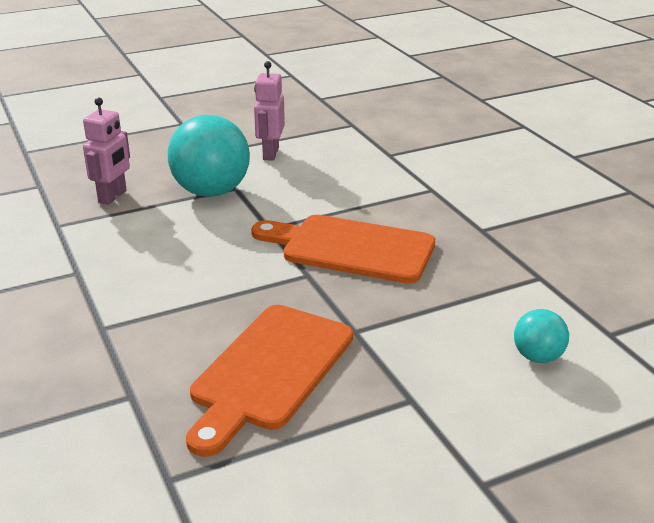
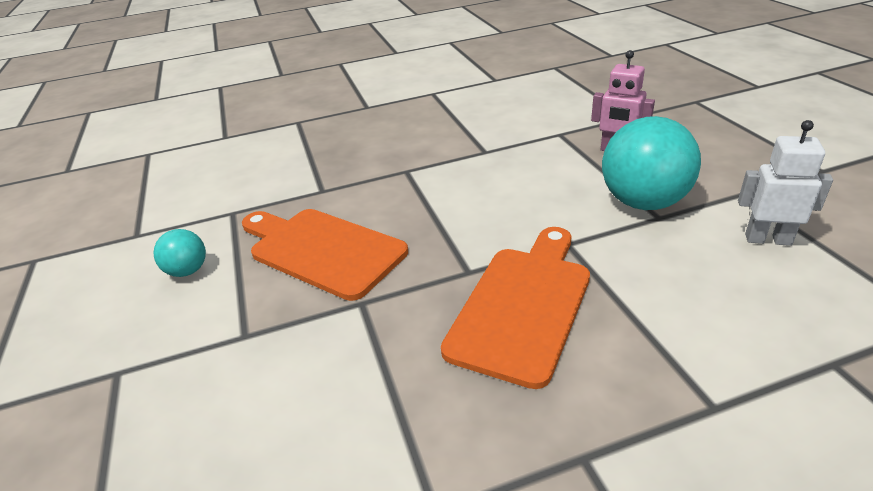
camera: 100 degrees right, 5 degrees up
(270, 154) = (767, 239): pink robot -> white robot
(537, 357) = (258, 460): turquoise ball -> turquoise ball (188, 271)

